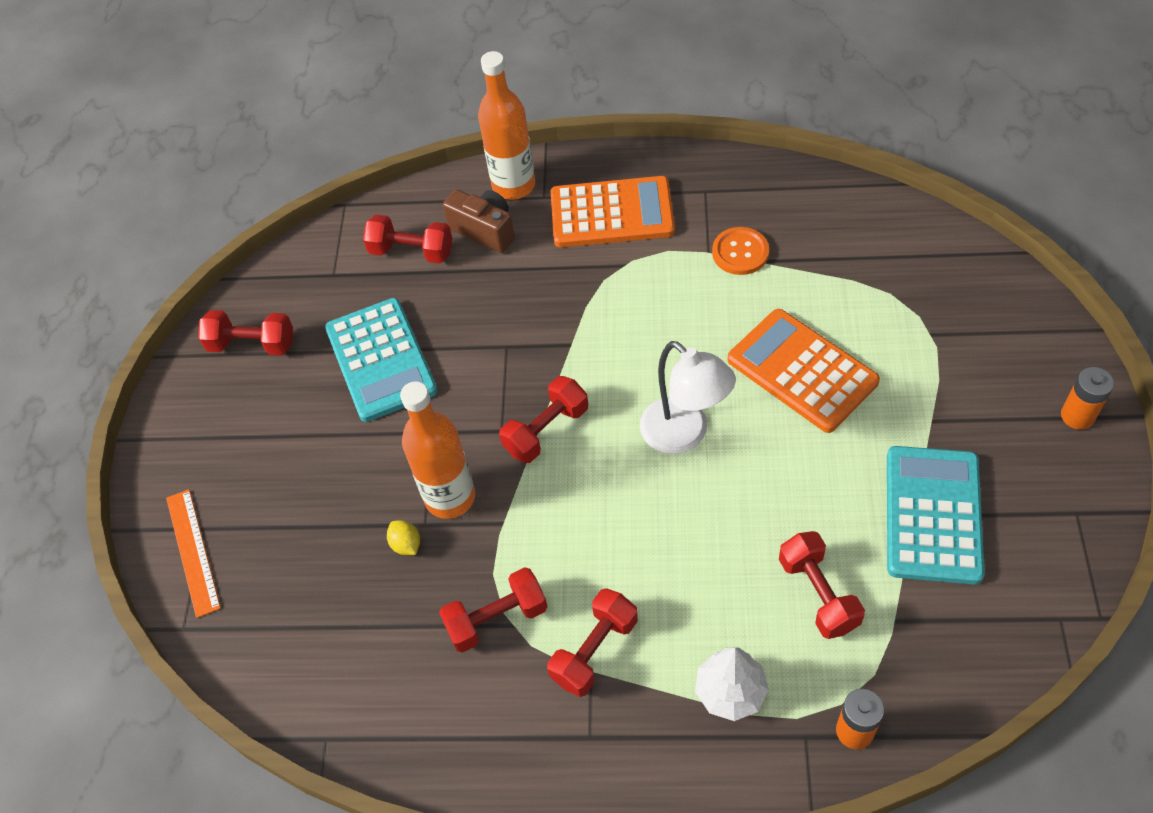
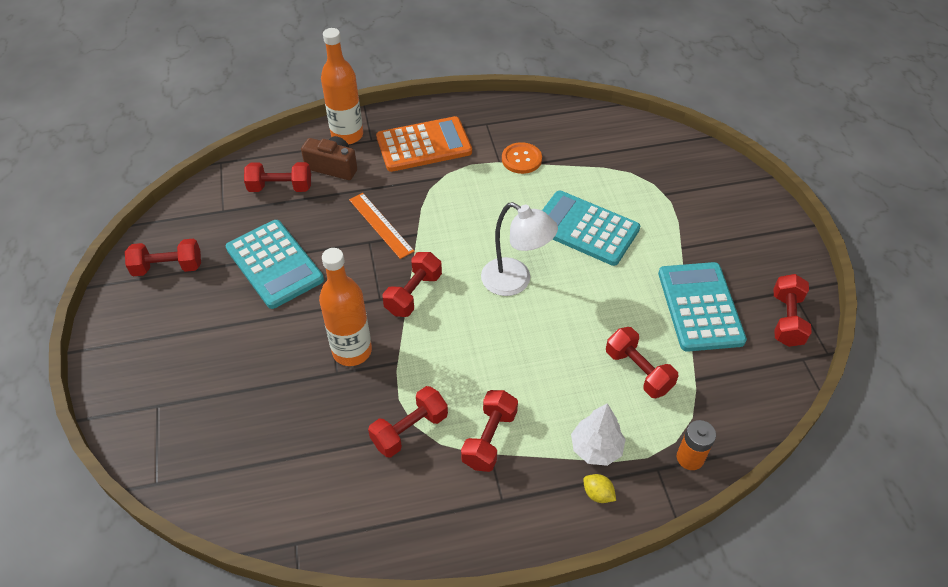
camera: 20 degrees left, 5 degrees down
(192, 552) = (151, 425): orange ruler -> orange ruler (380, 225)
(406, 544) = (326, 390): yellow lemon -> yellow lemon (597, 494)
(802, 371) = (585, 228): orange calculator -> turquoise calculator
(1054, 556) = (786, 320): none -> red dumbbell
(1077, 416) = (773, 231): orange battery -> none

